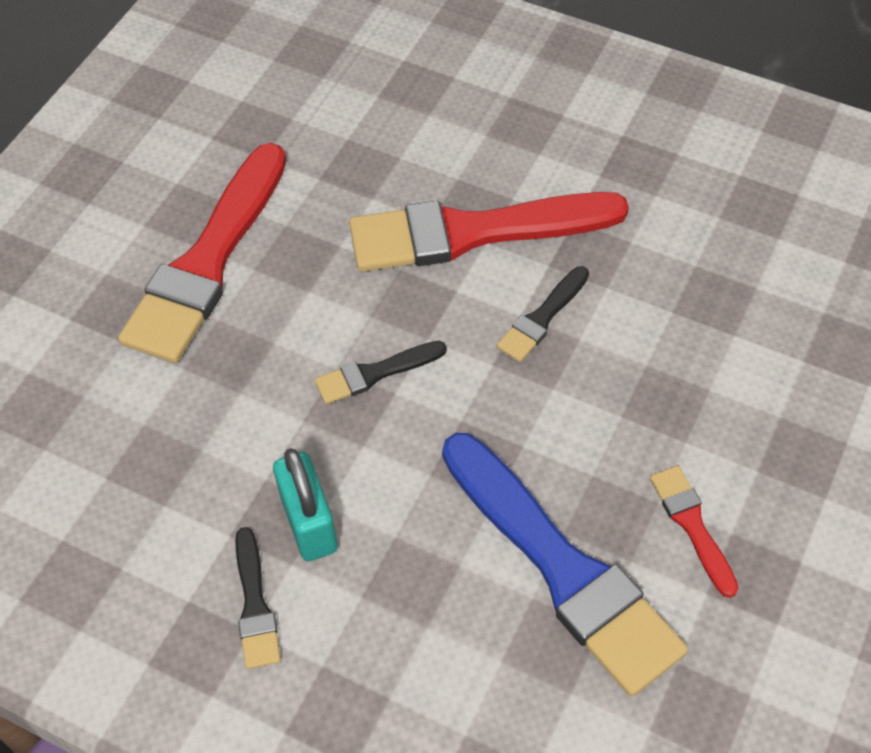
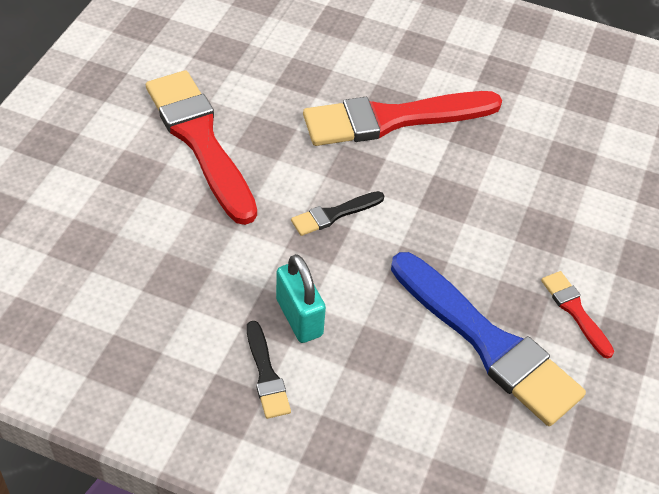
camera: 10 degrees left, 5 degrees down
(207, 262) = (200, 140): red brush -> red brush turned 135 degrees clockwise
(542, 318) = (449, 175): black brush -> none

